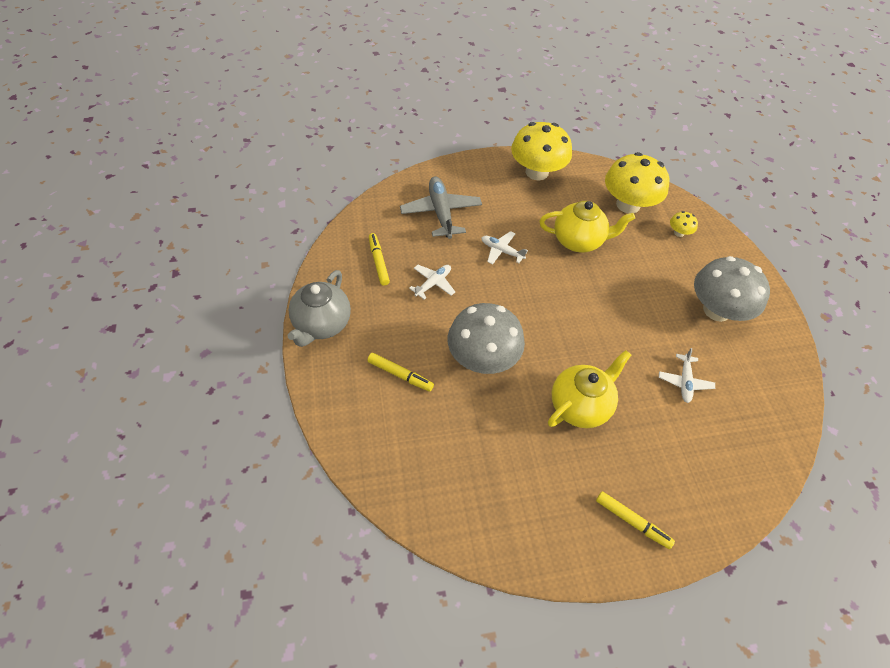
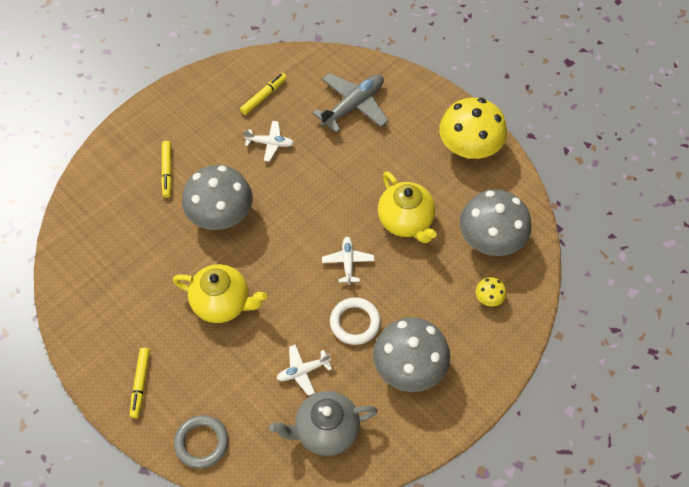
camera: 60 degrees right, 5 degrees up
(321, 325) = (176, 99): grey teapot -> grey teapot (325, 431)
(501, 251) = (345, 171): white plane -> white plane (348, 262)
(628, 205) = (491, 240): yellow mushroom -> grey mushroom
(655, 322) = (355, 322): none -> white ring
(722, 499) = (202, 443): none -> grey ring

